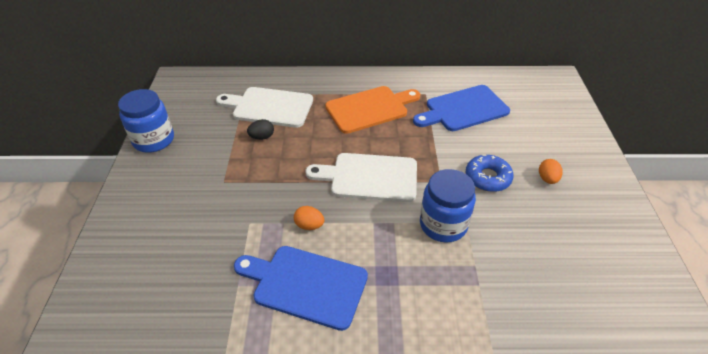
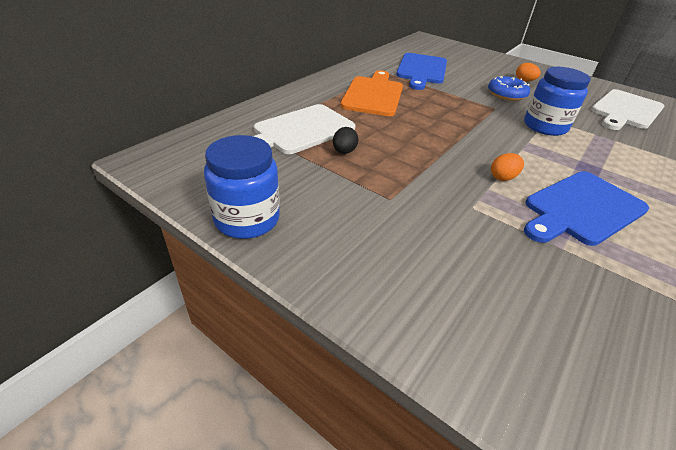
camera: 55 degrees left, 5 degrees down
(369, 177) = (463, 129): white cutting board -> white cutting board (625, 110)

